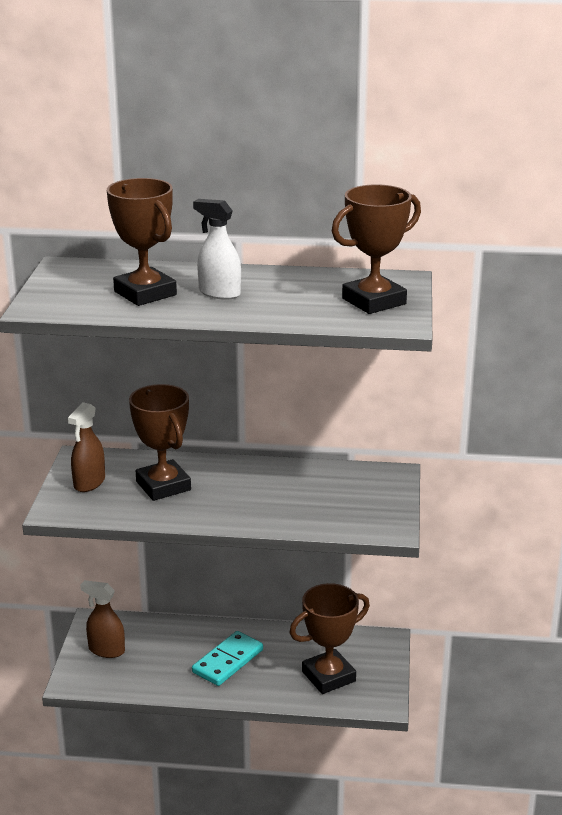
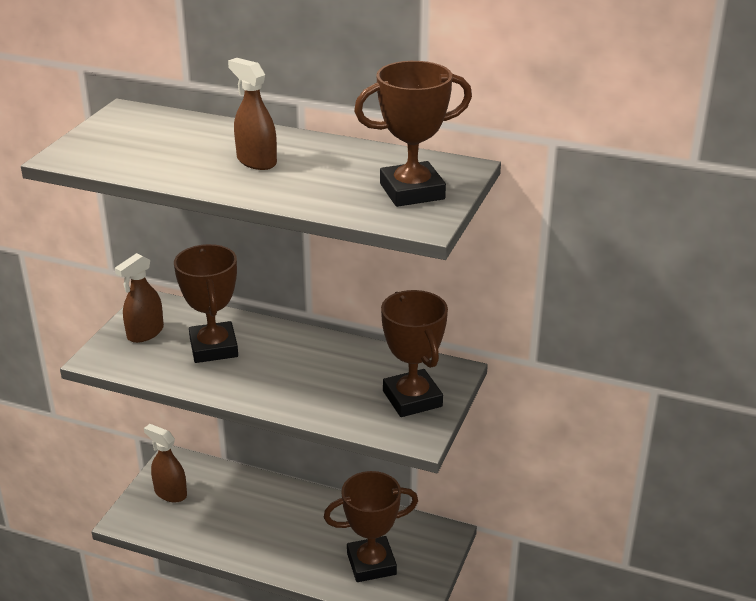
camera: 15 degrees right, 5 degrees up
(145, 293) = (182, 152): brown trophy -> brown trophy (412, 399)
(219, 293) = (256, 161): white spray bottle -> brown spray bottle
(228, 661) = (279, 527): turquoise domino -> none

